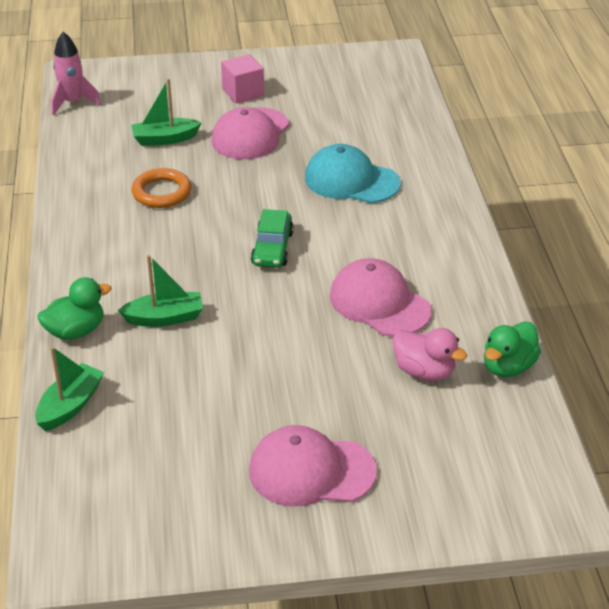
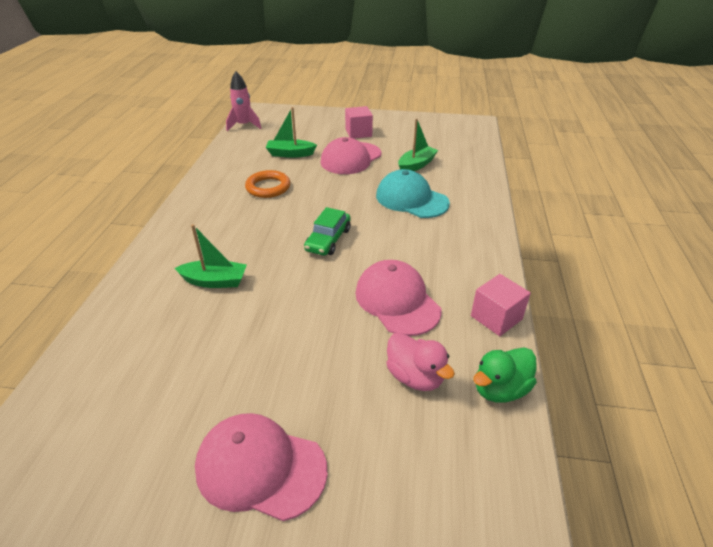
camera: 15 degrees right, 0 degrees up
(70, 405) = (92, 344): green boat -> green boat (416, 165)
(75, 331) = (141, 279): green duck -> none
(488, 302) = (496, 317): none -> pink cube

